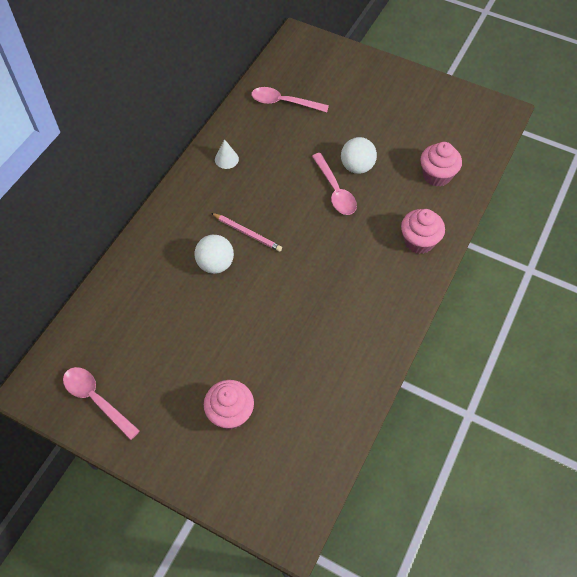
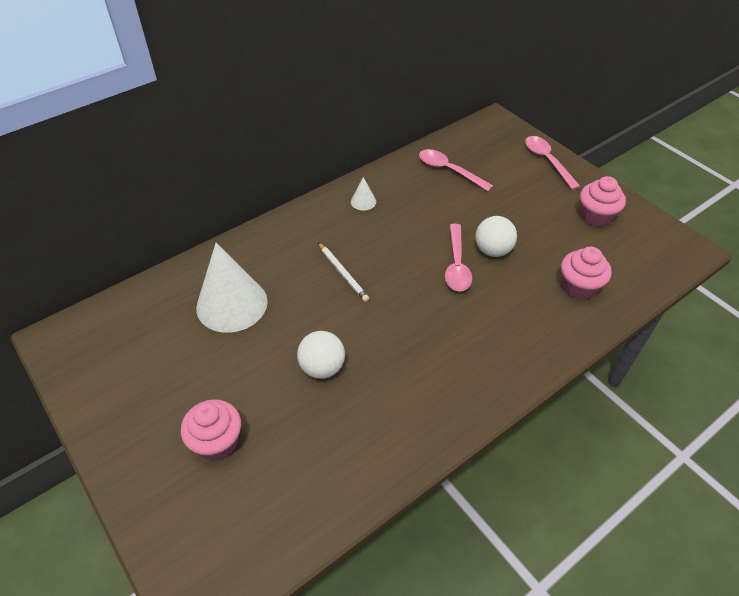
camera: 25 degrees right, 10 degrees down
(96, 400) = (101, 372): pink spoon -> pink spoon (547, 161)
(170, 297) = (232, 304): none -> white cone
(215, 264) = (294, 290): white ball -> white ball (322, 367)
(247, 233) = (343, 273): pink pencil -> white pencil
(419, 241) = (523, 346): pink cupcake -> pink cupcake (595, 217)

